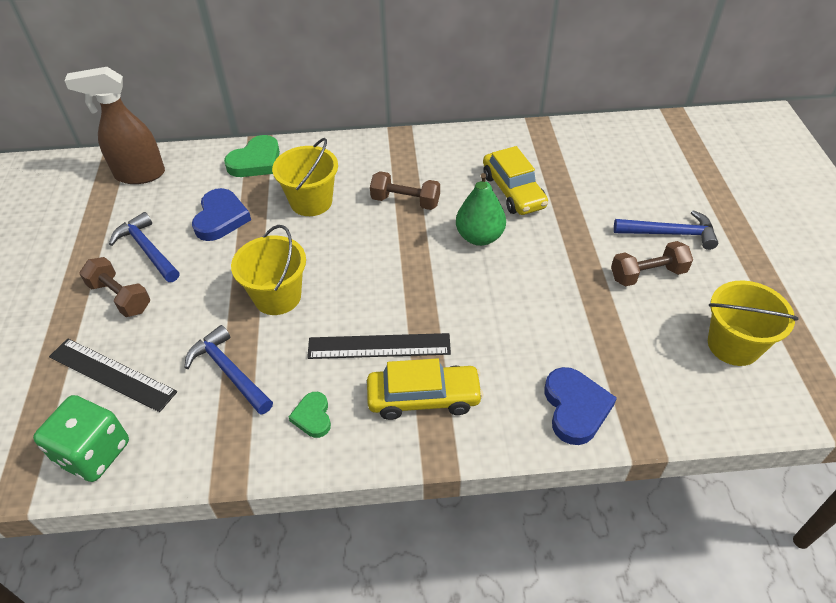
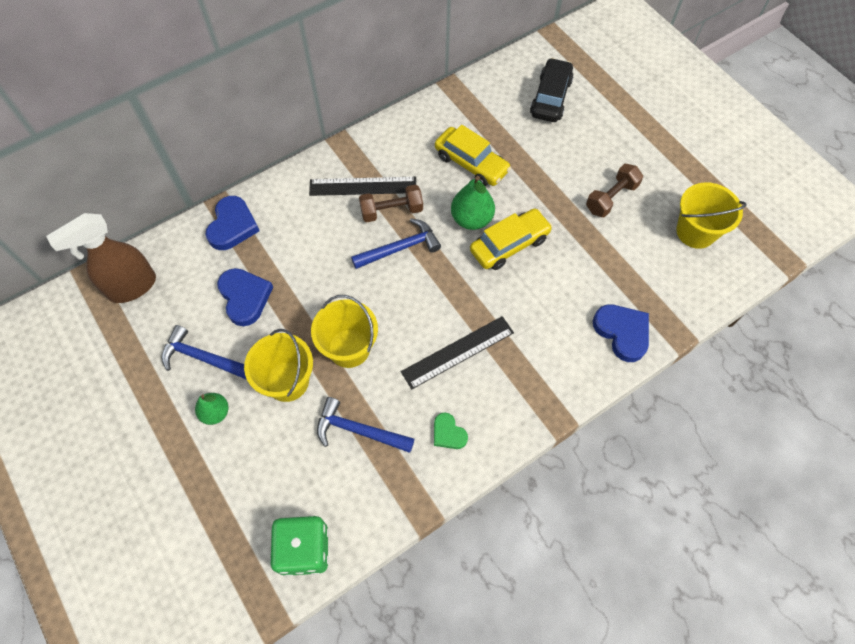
camera: 30 degrees left, 15 degrees up
(112, 374) = (265, 481): black ruler -> black ruler (363, 186)
(120, 297) = (215, 413): brown dumbbell -> green pear
(256, 161) = (232, 226): green heart -> blue heart
(311, 202) = (312, 246): yellow bucket -> yellow bucket (287, 381)
(424, 398) = (517, 377): yellow car -> yellow car (509, 245)
(637, 165) = (550, 98): none -> black car
(670, 233) = (607, 153): blue hammer -> blue hammer (400, 248)

